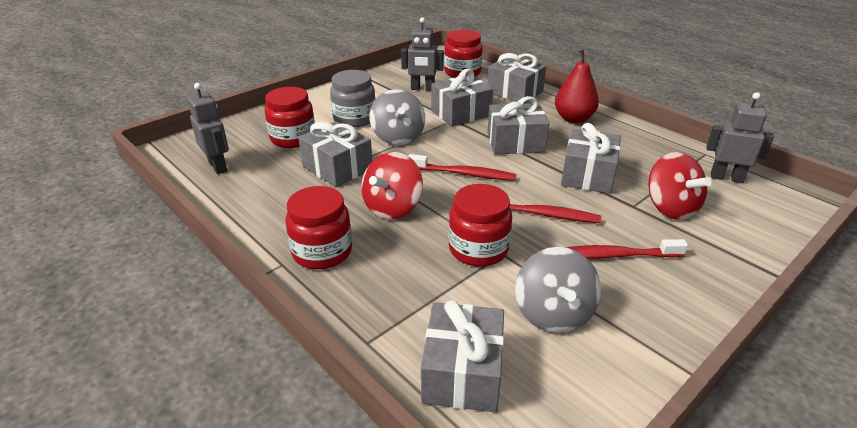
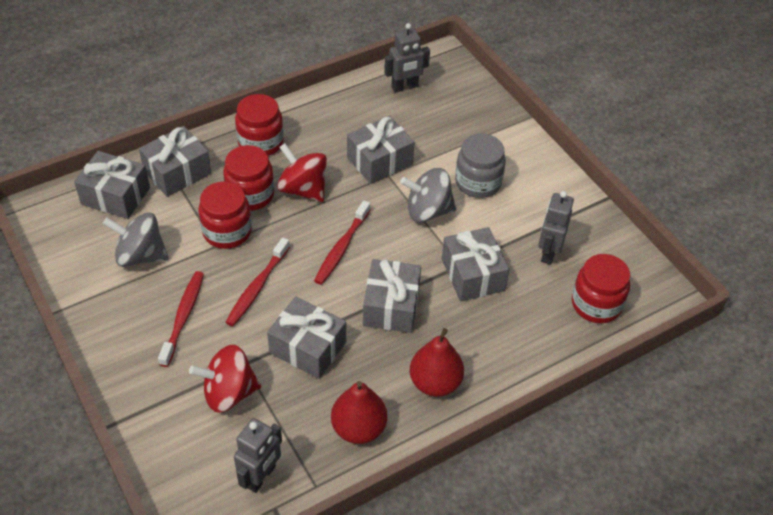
camera: 100 degrees right, 15 degrees up
(293, 138) = (445, 134): red jar -> red jar (250, 195)
(514, 92) = (524, 345): grey gift -> grey gift (177, 172)
(640, 143) = (358, 428): none -> red pear

